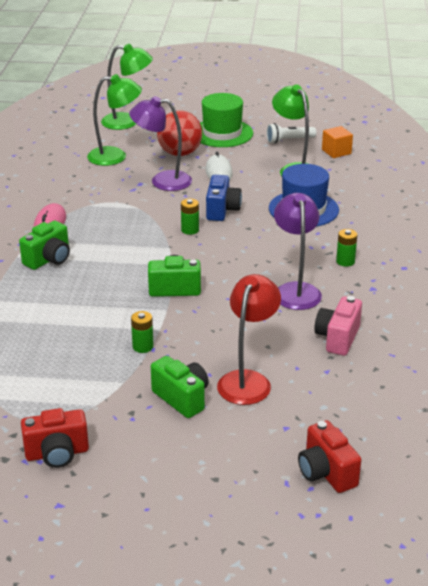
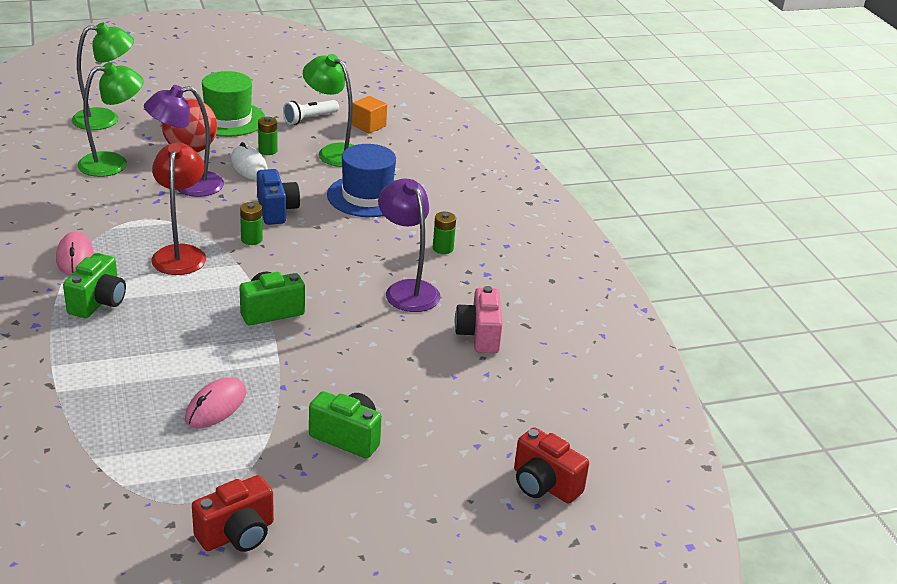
camera: 25 degrees left, 0 degrees up
(93, 353) = (216, 406): none -> pink mouse
(143, 346) = (270, 386): green battery -> green battery (268, 151)
(248, 380) = (409, 401): red lamp -> red lamp (180, 253)

